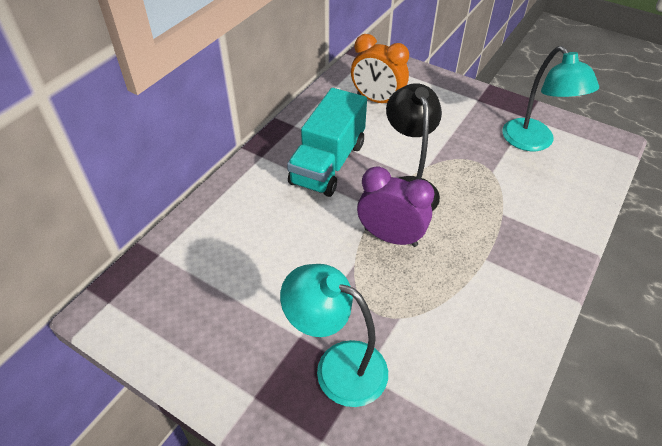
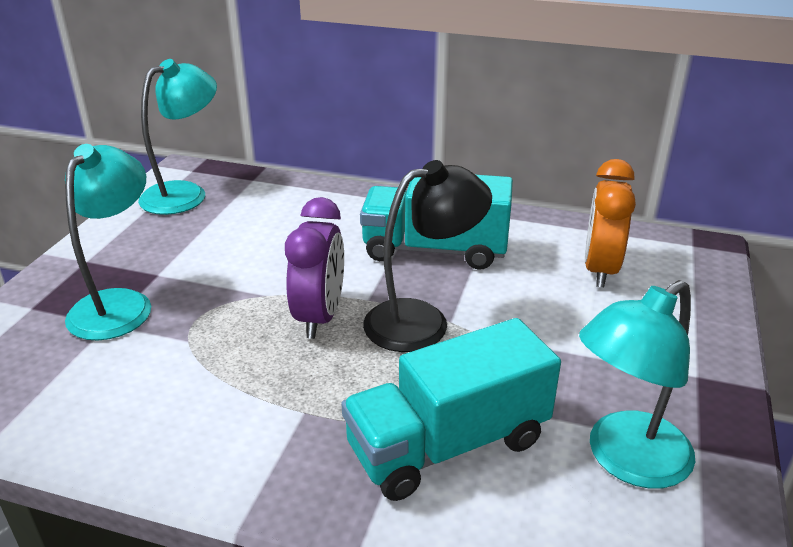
camera: 75 degrees right, 15 degrees down
(158, 310) = (185, 193): none -> turquoise lamp
(519, 201) = (448, 444): none -> turquoise truck

